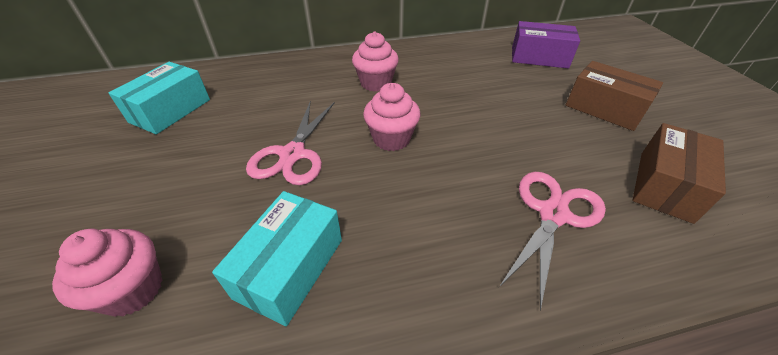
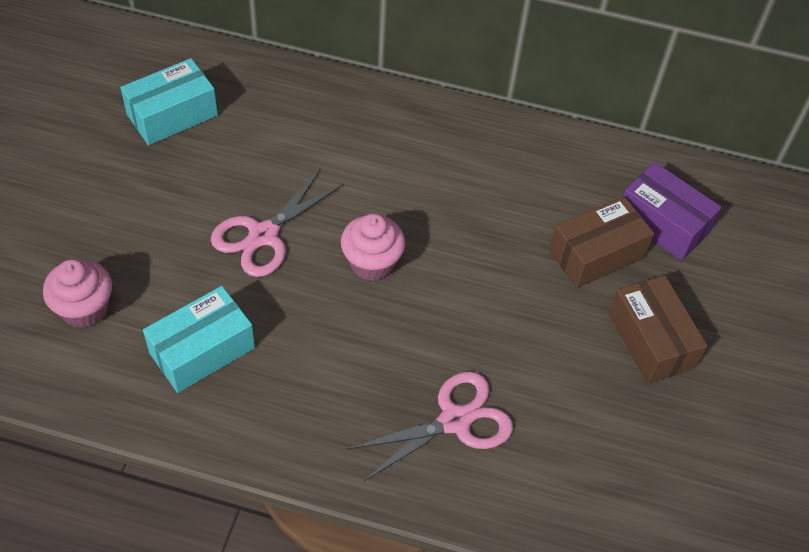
camera: 25 degrees right, 10 degrees up
(376, 83) = (413, 172): pink cupcake -> none
(665, 185) = (598, 453): brown box -> brown box (596, 254)

